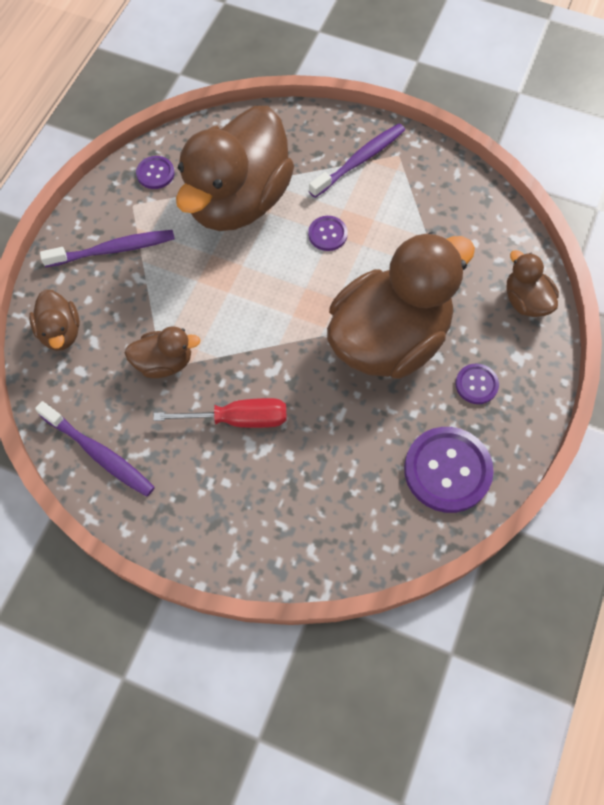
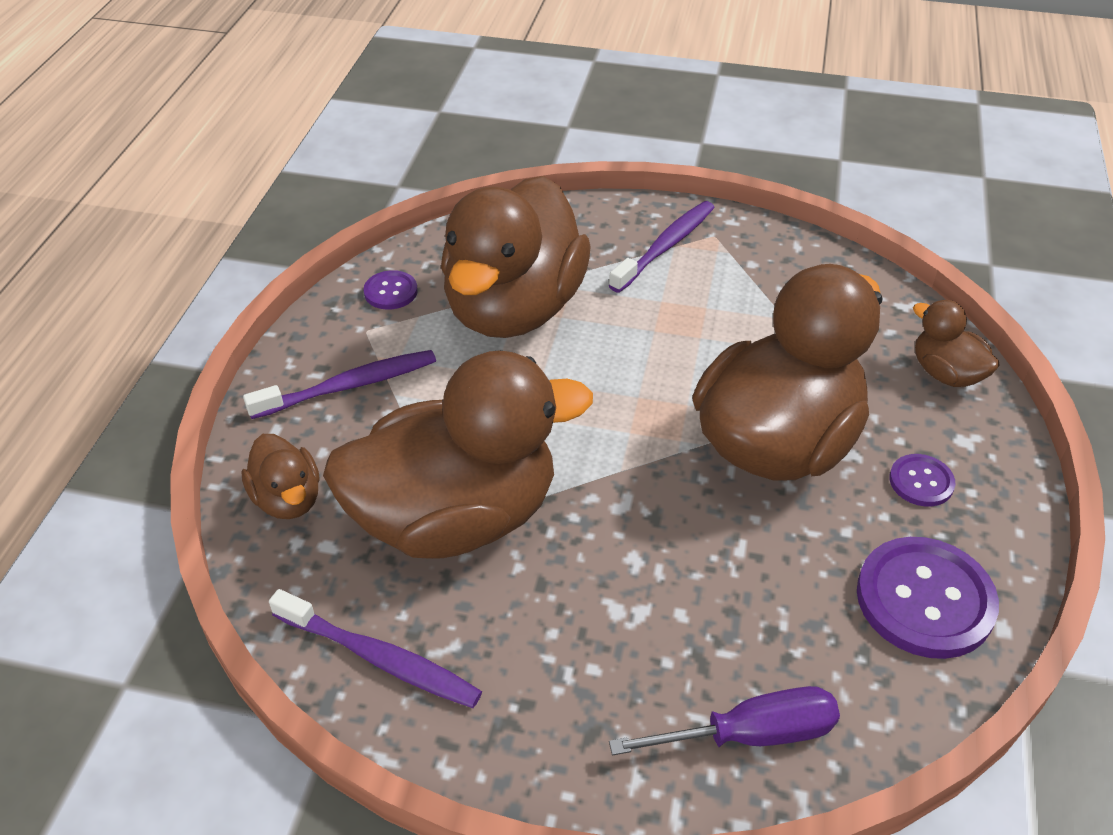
camera: 10 degrees left, 20 degrees down
(164, 362) = (456, 517): brown duck -> brown duck, size x2.25
(238, 419) = (588, 577): red screwdriver -> none
(308, 541) = (749, 735): none -> purple screwdriver
(327, 234) = (649, 331): purple button -> none

